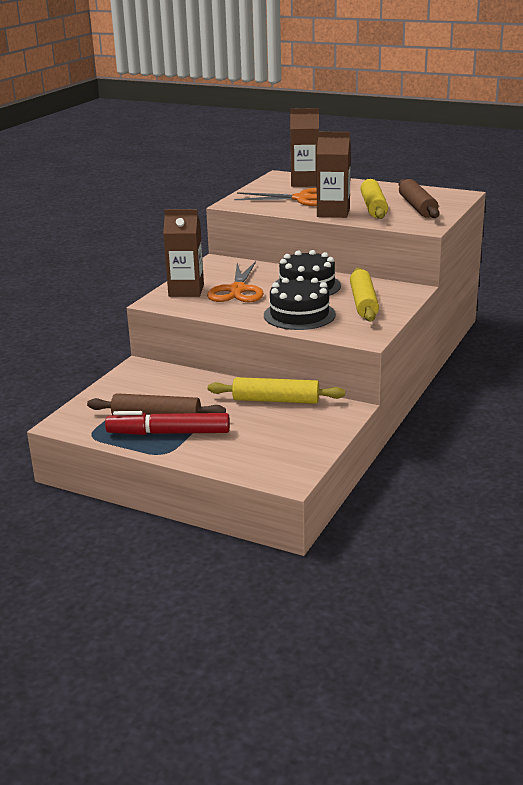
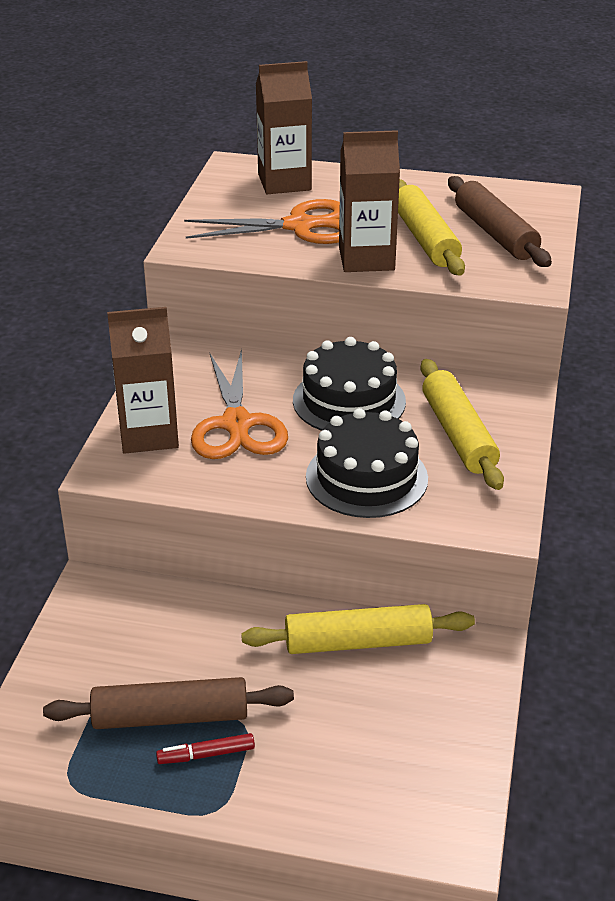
camera: 15 degrees left, 10 degrees up
(168, 433) = (206, 754): red marker -> red marker, size x0.45

